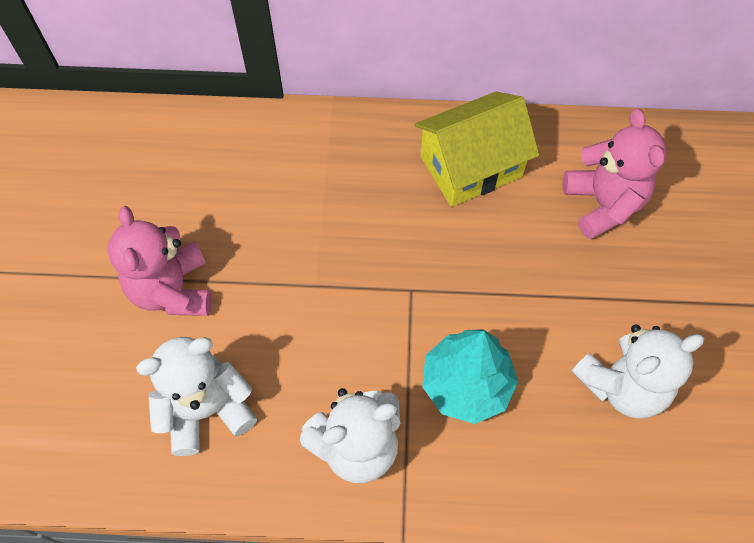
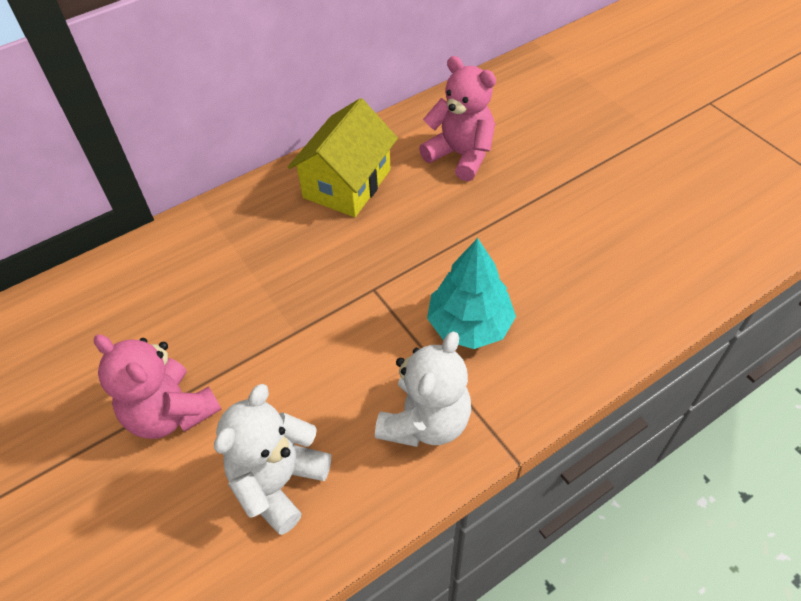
camera: 35 degrees left, 10 degrees down
(622, 385) = (573, 256): white teddy bear -> none

